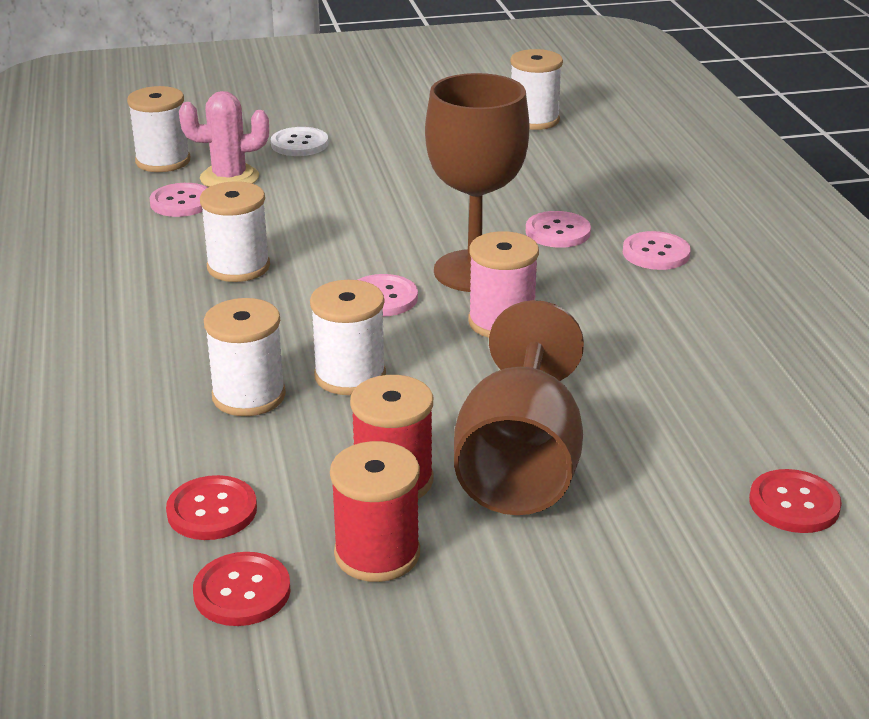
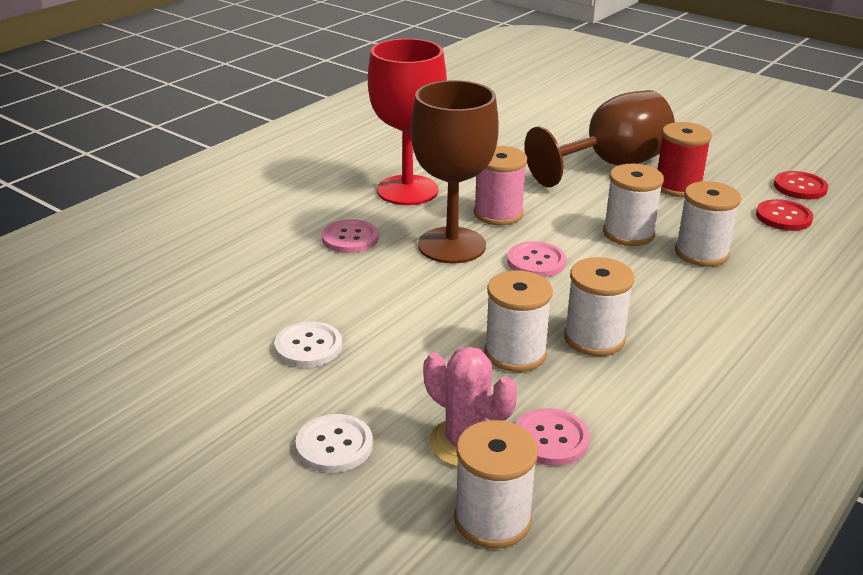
camera: 130 degrees left, 0 degrees up
(377, 554) = (723, 171): red spool -> none
(415, 167) = (308, 346): none -> white button
(534, 120) = (121, 331): white spool -> white spool (515, 353)
(625, 295) = (407, 190): none -> red goblet
(656, 253) = (336, 198): pink button -> none
(794, 504) = (530, 111): red button -> none

